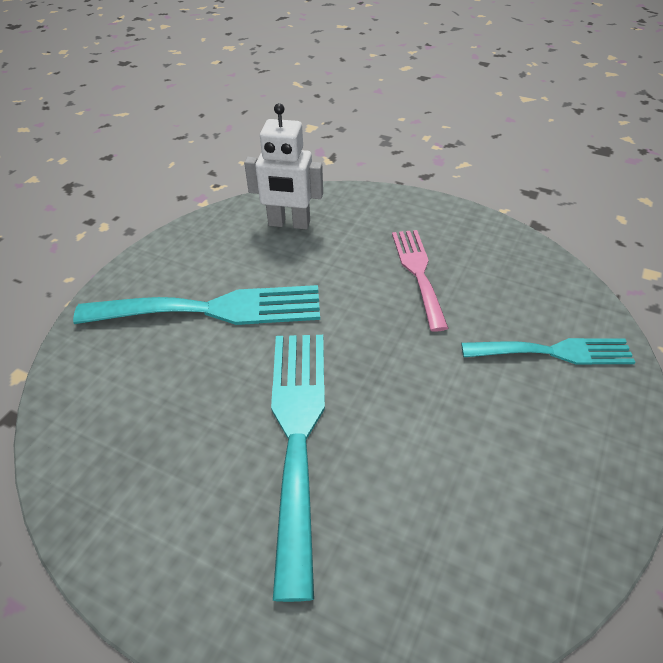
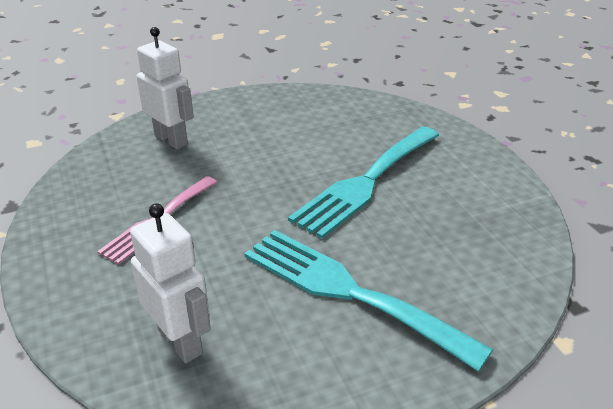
camera: 140 degrees left, 10 degrees down
(554, 352) = (171, 140): turquoise fork -> white robot

